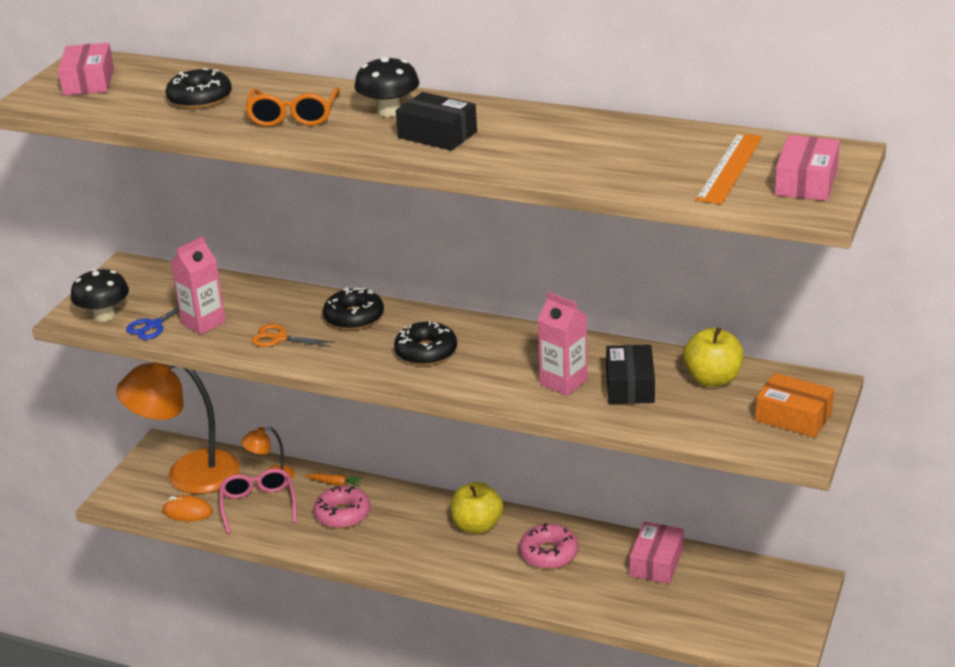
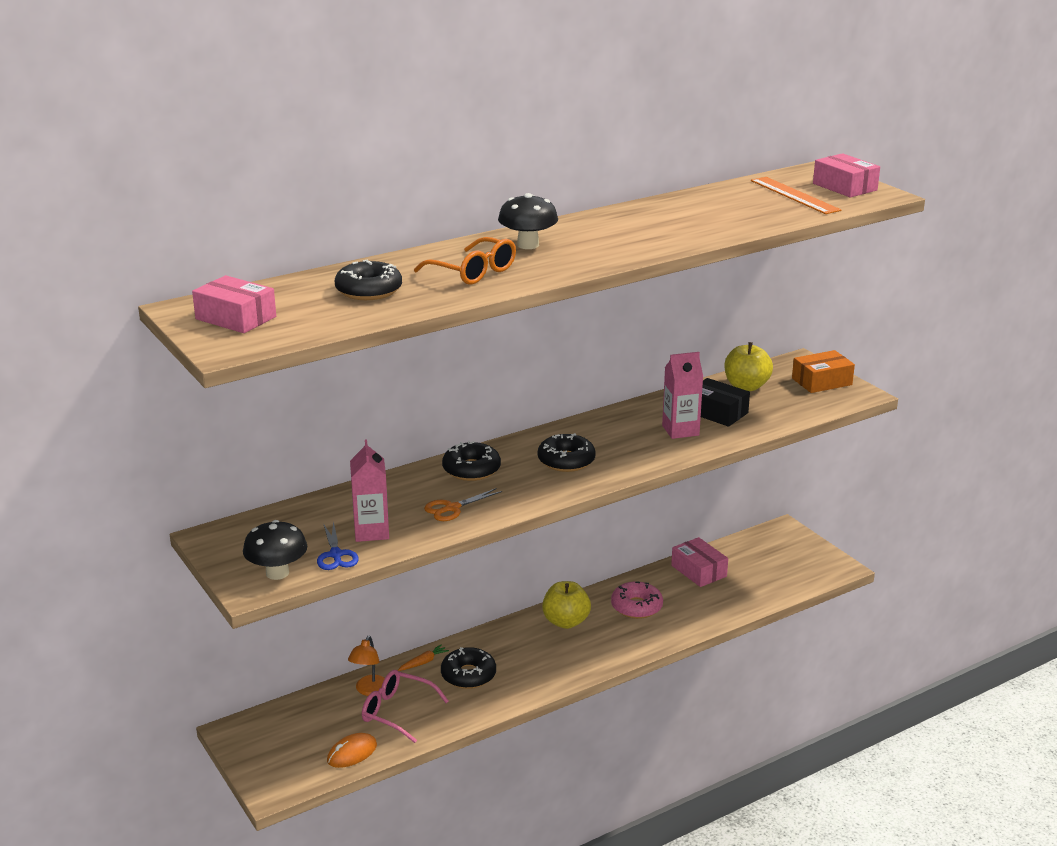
camera: 55 degrees left, 5 degrees down
(188, 474) = (298, 732): orange lamp -> none
(342, 514) = (468, 675): pink donut -> black donut
(437, 135) = (598, 243): black box -> none

